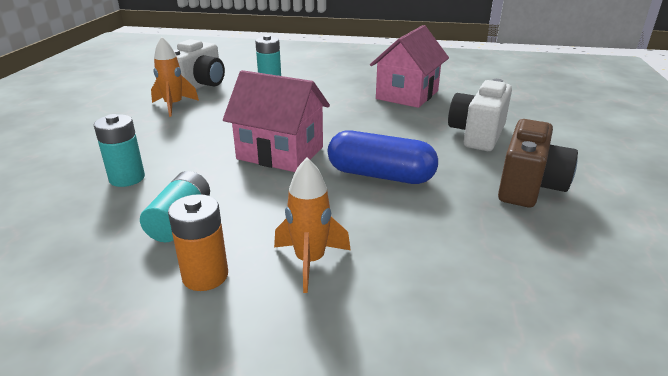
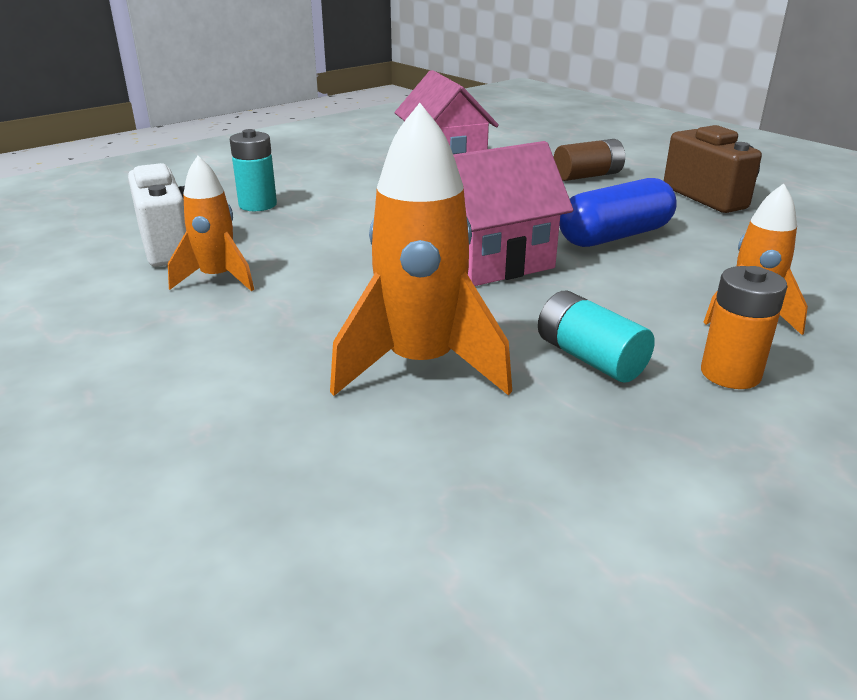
camera: 50 degrees left, 0 degrees up
(127, 178) = (421, 366): turquoise battery -> orange rocket
(477, 135) = (587, 176): white camera -> brown battery

